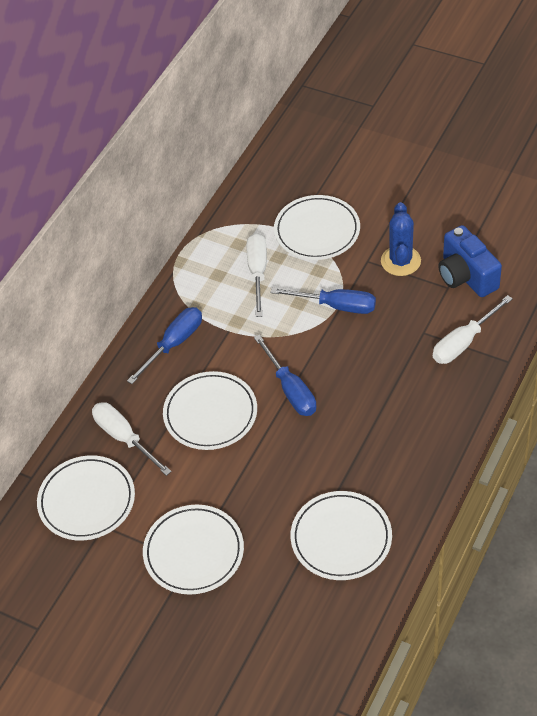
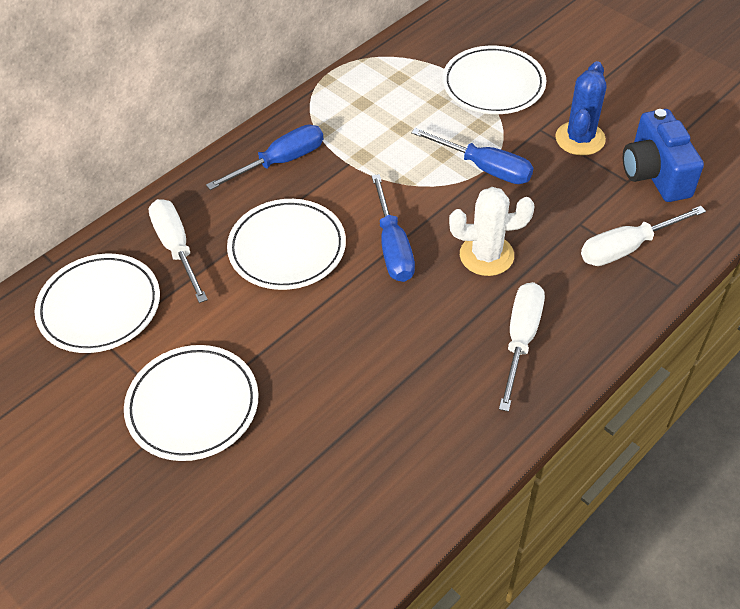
camera: 15 degrees right, 0 degrees up
(257, 272) = (408, 111): white screwdriver -> white screwdriver (520, 339)
(341, 538) = (382, 444): white plate -> none
(363, 377) = (486, 255): none -> white cactus

